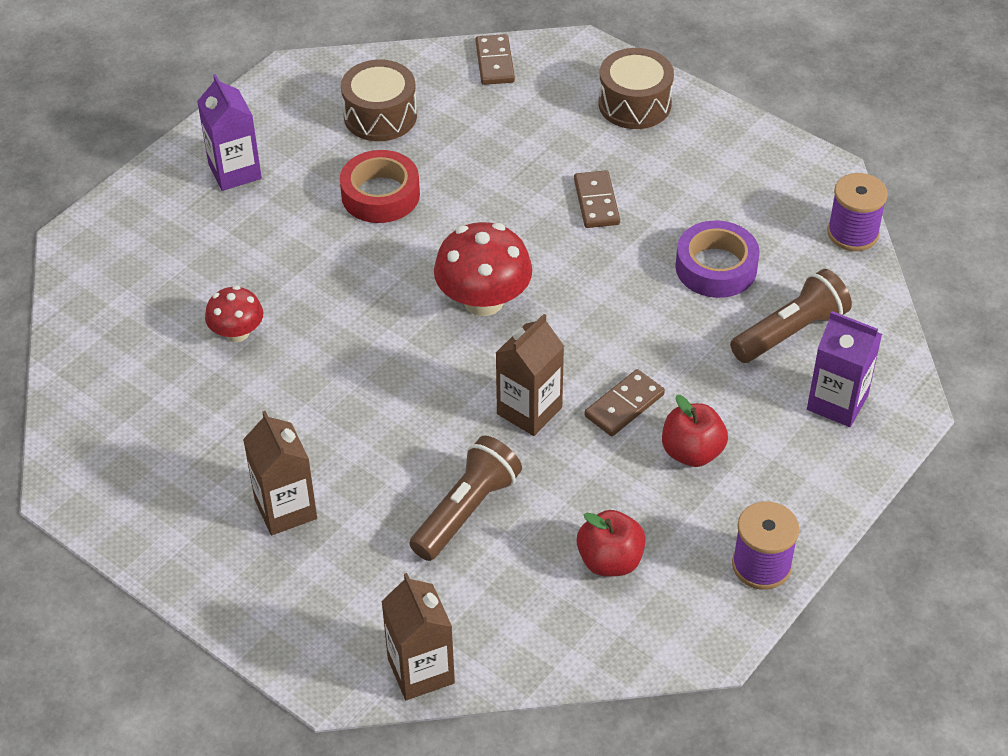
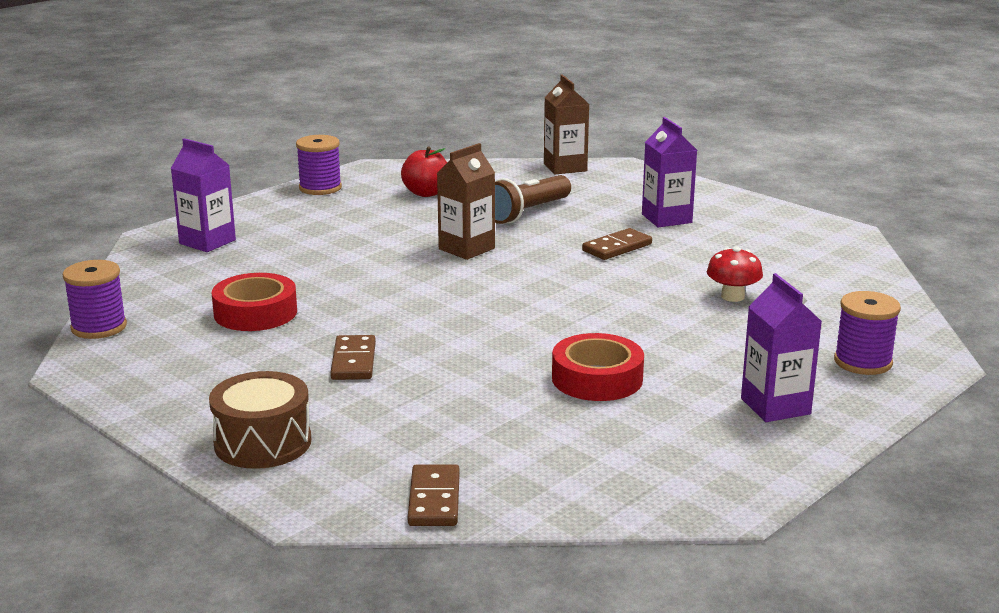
camera: 175 degrees left, 25 degrees down
(141, 234) = (863, 362): none -> purple spool
(285, 509) = (666, 218): brown carton -> purple carton
(380, 116) = (599, 449): brown drum -> none
(483, 301) = (493, 304): red mushroom -> none
(624, 405) = (385, 248): brown domino -> brown domino (617, 247)
(692, 452) = (342, 227): red apple -> none
(716, 267) = (255, 313): purple tape -> red tape
(790, 332) = (215, 275): brown flashlight -> none

